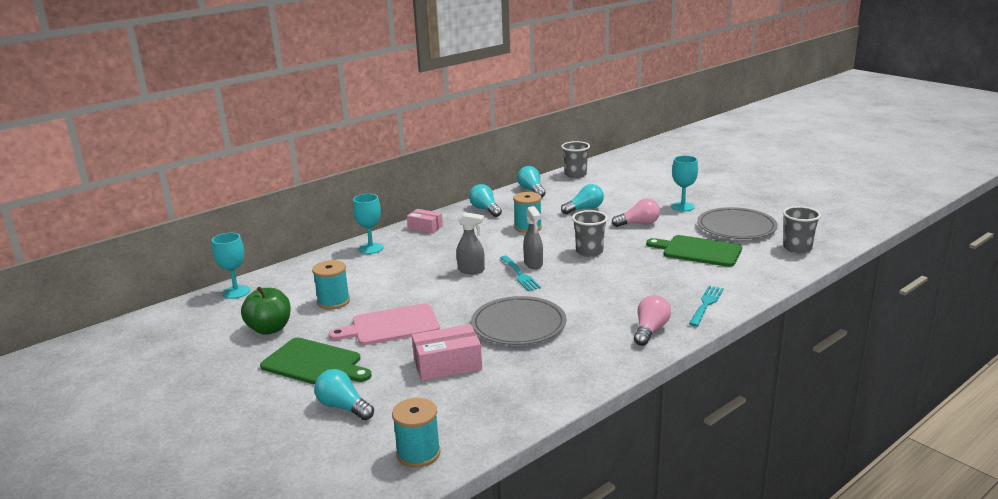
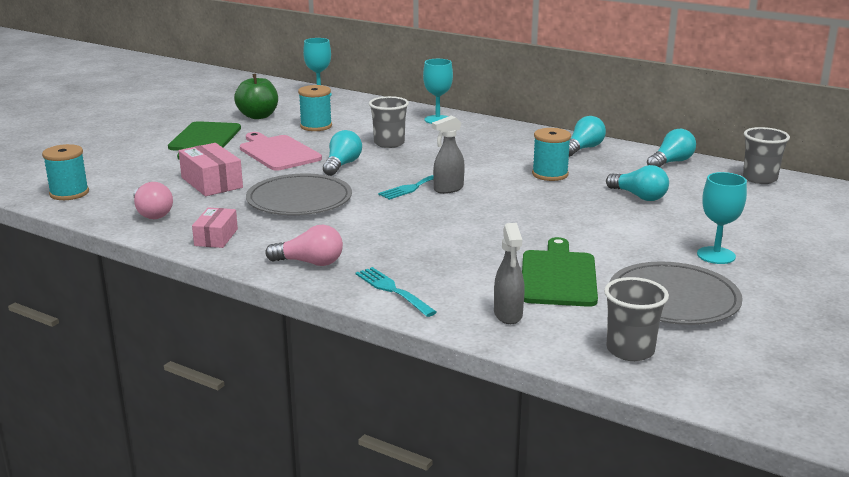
camera: 70 degrees right, 0 degrees up
(343, 407) = (137, 159): turquoise light bulb -> turquoise light bulb (342, 165)
(425, 227) = (507, 131): pink box -> pink box (216, 237)
(471, 270) = (413, 164): grey spray bottle -> grey spray bottle (508, 315)
(589, 252) = (504, 212): grey cup -> grey cup (389, 143)
(638, 224) = (620, 232): pink light bulb -> pink light bulb (152, 213)
(706, 304) = (393, 290): turquoise fork -> turquoise fork turned 135 degrees counterclockwise

